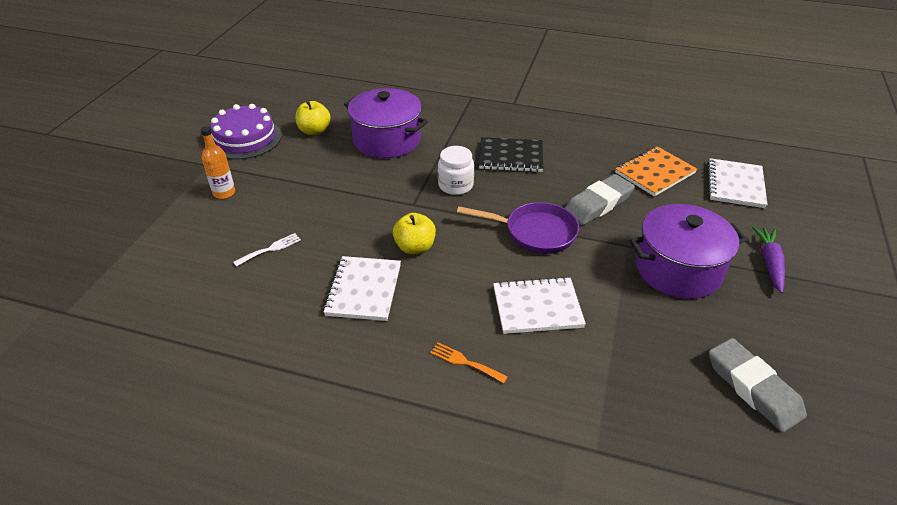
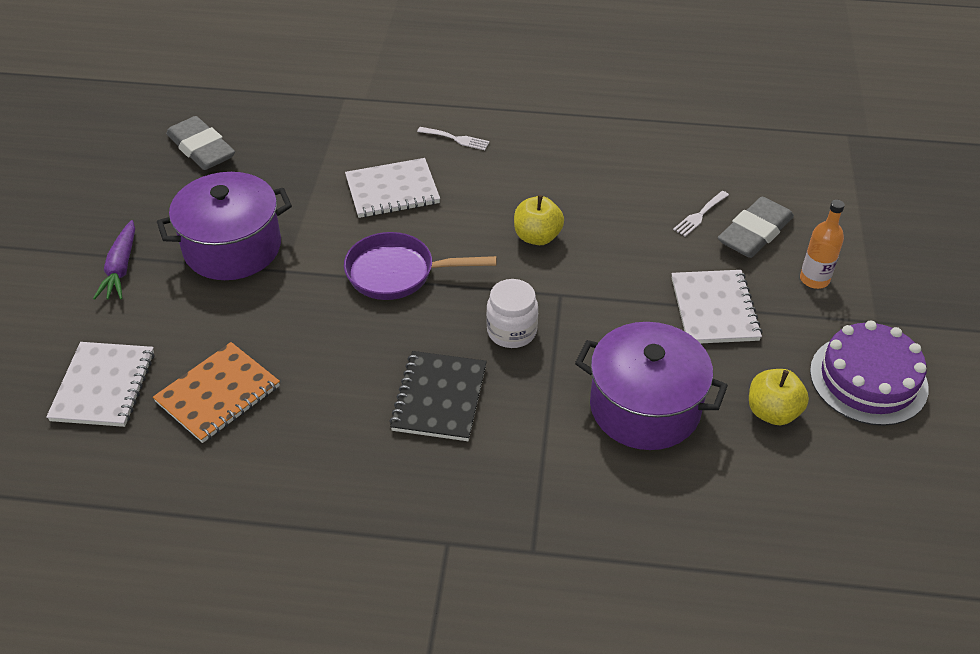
camera: 170 degrees right, 5 degrees up
(364, 290) = (574, 186): white notebook -> white notebook (714, 309)
(465, 362) = (456, 139): orange fork -> white fork
(511, 157) = (439, 398): black notebook -> black notebook turned 75 degrees counterclockwise
(598, 204) = (313, 326): grey eraser -> grey eraser (755, 233)

